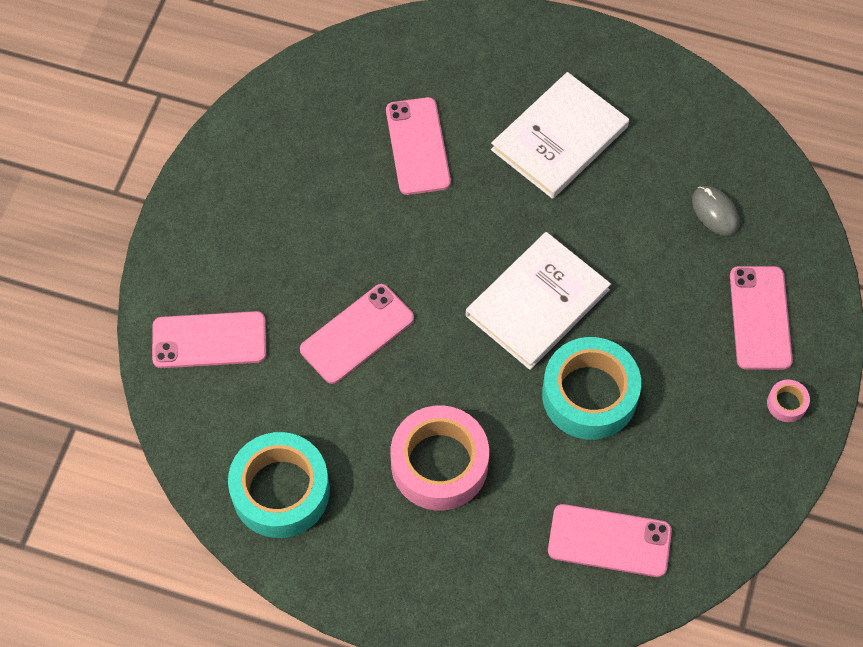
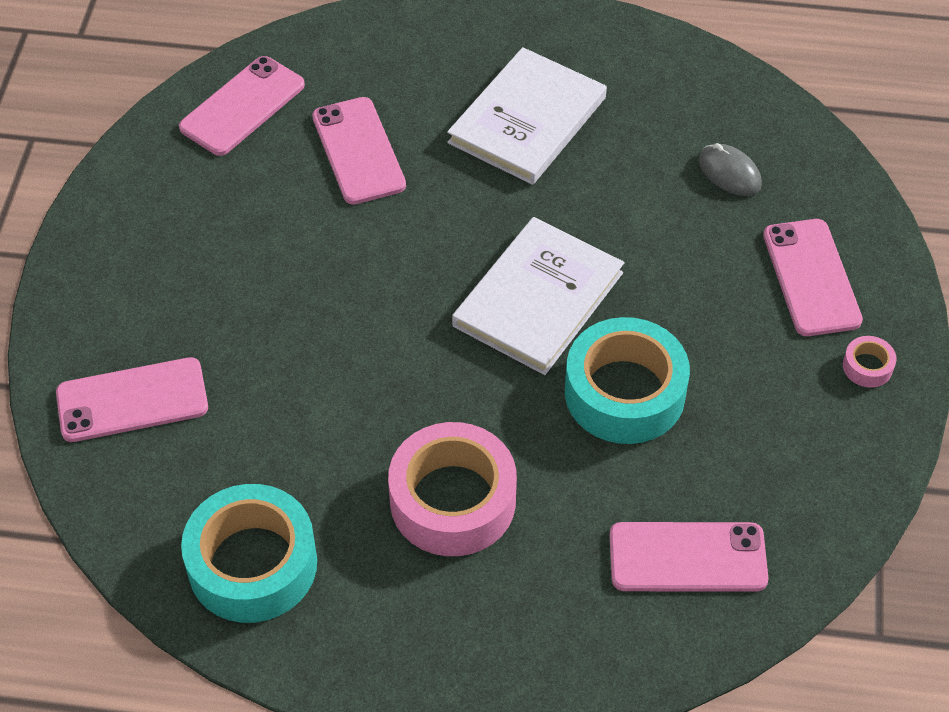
camera: 10 degrees left, 10 degrees down
(357, 334) = (320, 366): pink phone -> pink phone (242, 106)

